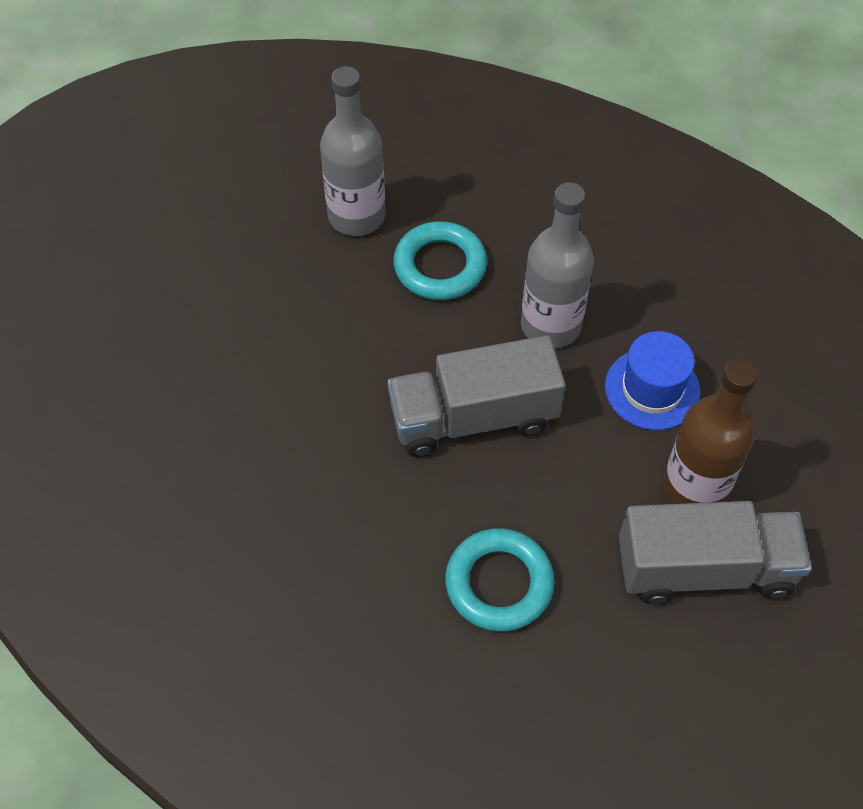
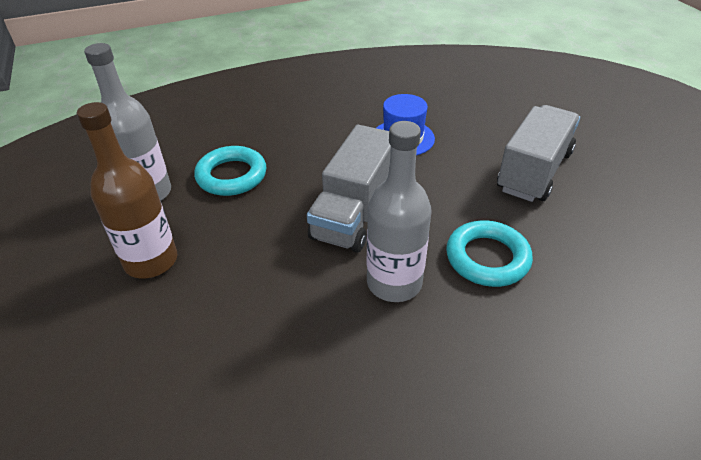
camera: 55 degrees left, 15 degrees down
(550, 325) = (323, 153): grey bottle -> grey bottle (394, 283)
(695, 488) = (479, 152): brown bottle -> brown bottle (151, 261)

